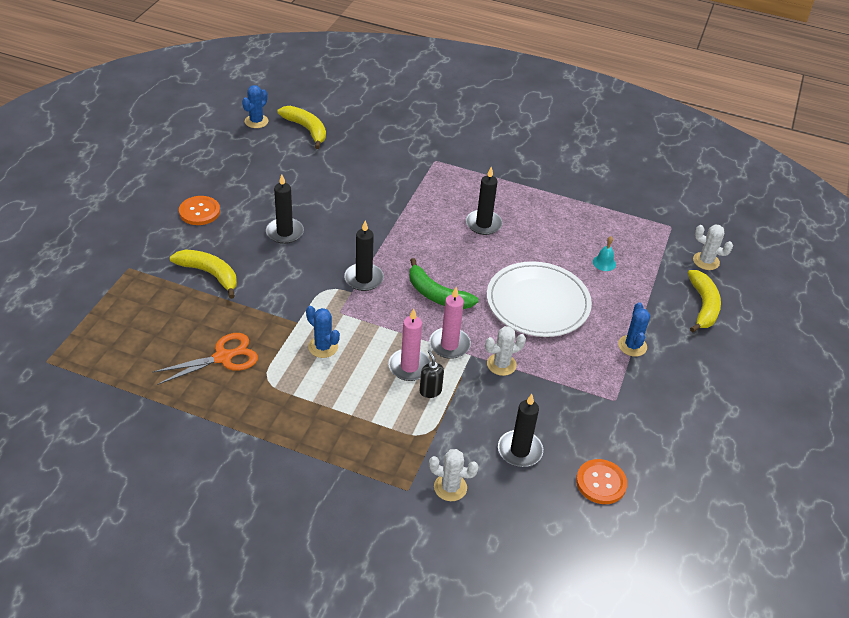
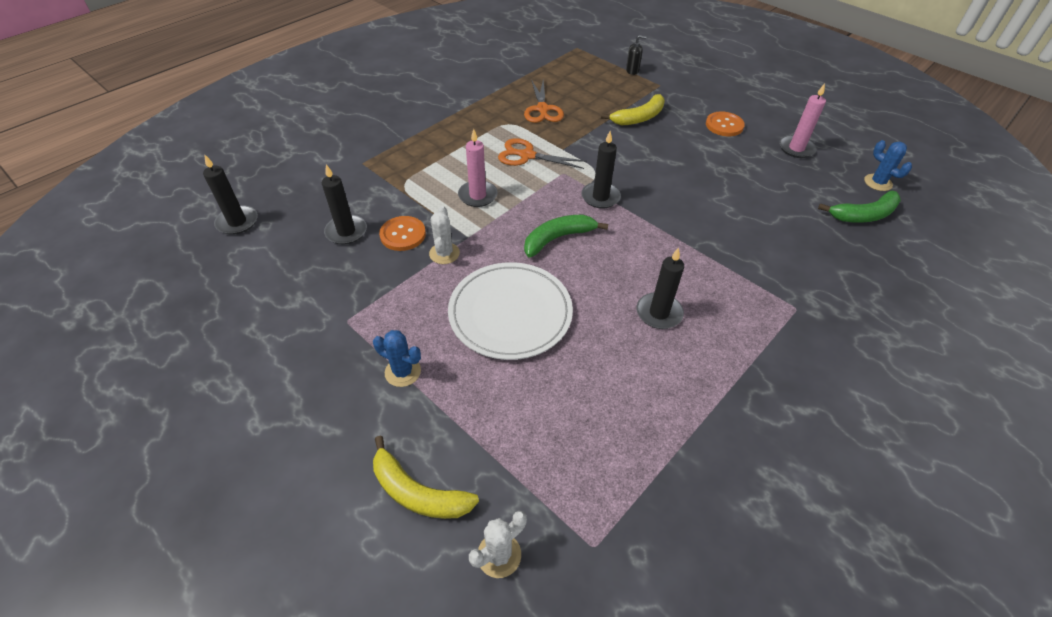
camera: 115 degrees right, 5 degrees up
(285, 232) = (683, 165): black candle -> black candle (237, 222)
(306, 129) = (863, 215): yellow banana -> green banana
(323, 347) = (527, 155): blue cactus -> orange scissors
(430, 391) = (444, 200): black soap dispenser -> black soap dispenser (632, 71)
(449, 345) = (488, 227): pink candle -> pink candle (796, 148)
(450, 487) = (346, 183): white cactus -> none
(601, 483) = (274, 270): orange button -> orange button (403, 234)
(604, 263) = (547, 410): turquoise bell -> none

